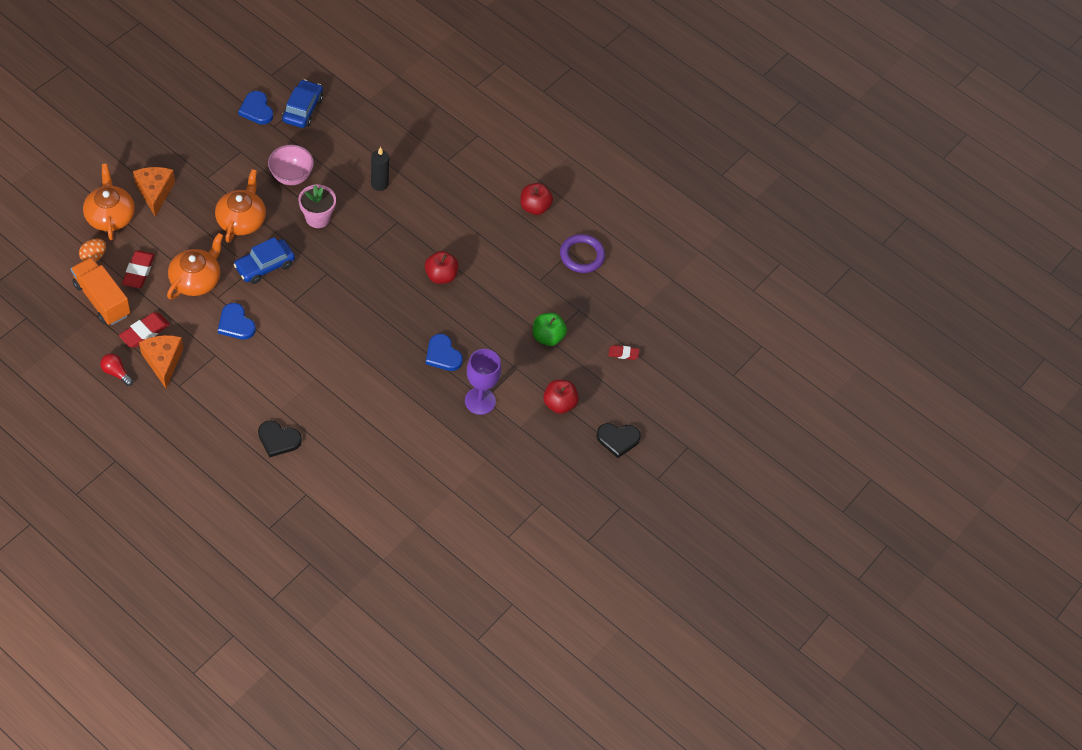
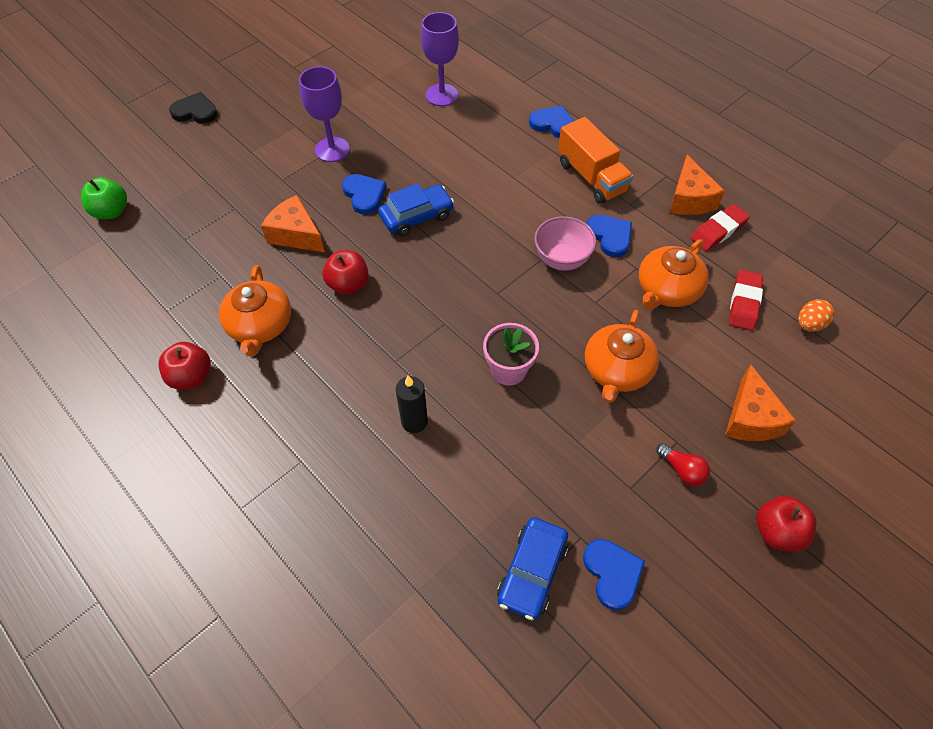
camera: 165 degrees left, 0 degrees up
(102, 299) = (781, 269): orange truck -> orange truck (591, 177)
(110, 216) = (805, 382): orange teapot -> orange teapot (260, 325)
(116, 373) = (740, 190): red light bulb -> red light bulb (682, 470)
(265, 266) = (579, 305): blue car -> blue car (416, 216)
(278, 440) = (553, 124): black heart -> blue heart
(291, 176) = (548, 439): pink bowl -> pink bowl (562, 259)
(387, 471) = (442, 95): none -> purple goblet
(491, 315) = (296, 235): none -> orange cheese
(547, 337) = (234, 209): green apple -> green apple (111, 211)
(559, 404) = (245, 144): red apple -> red apple (777, 532)
(582, 255) = (152, 304): purple ring -> none
(623, 354) = (151, 189): red eraser -> none

